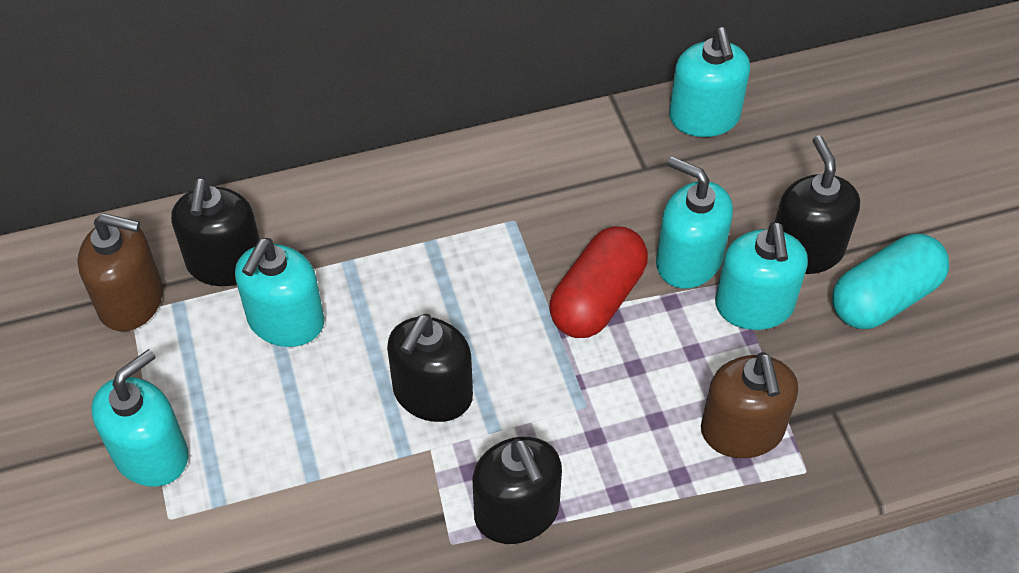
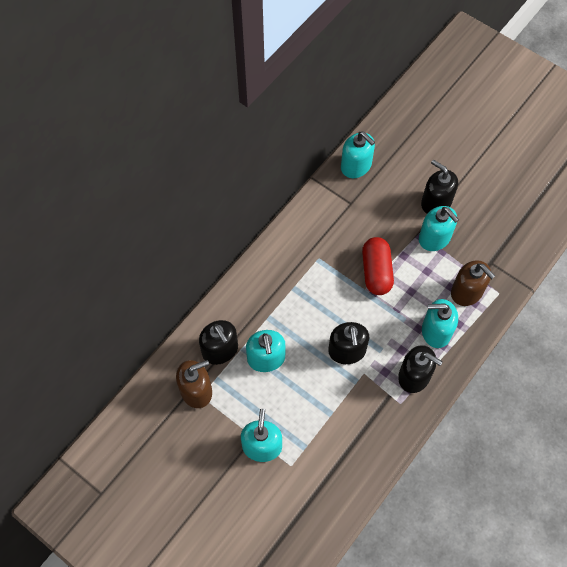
camera: 35 degrees left, 10 degrees up
(688, 261) = (397, 234): turquoise soap dispenser -> turquoise soap dispenser (436, 331)
(884, 298) = (477, 205): turquoise capsule -> none

